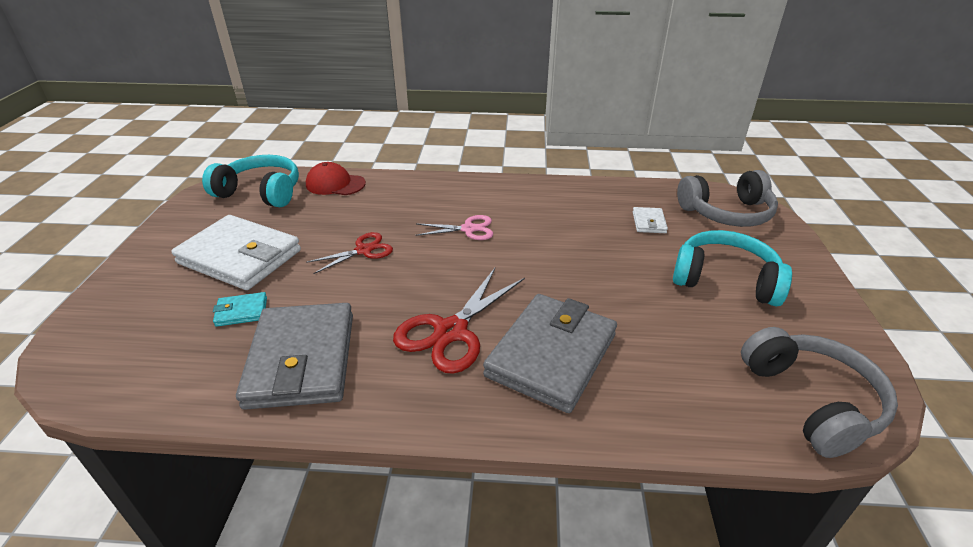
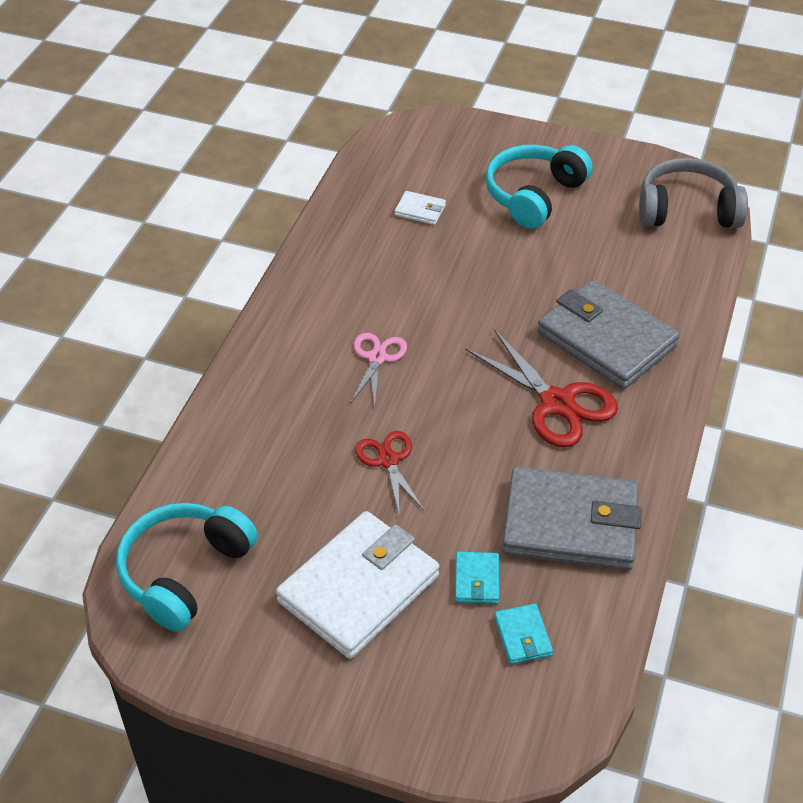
camera: 75 degrees left, 10 degrees up
(178, 346) = (522, 636): none -> turquoise wallet
(335, 184) = (200, 481): red cap -> none
(726, 213) = (424, 149): grey headphones -> none

